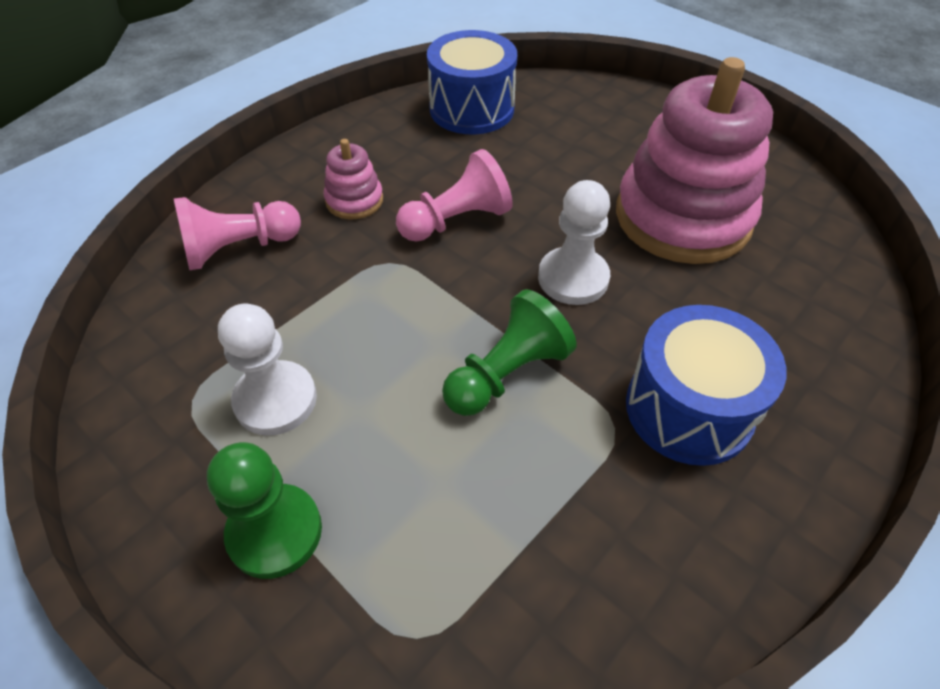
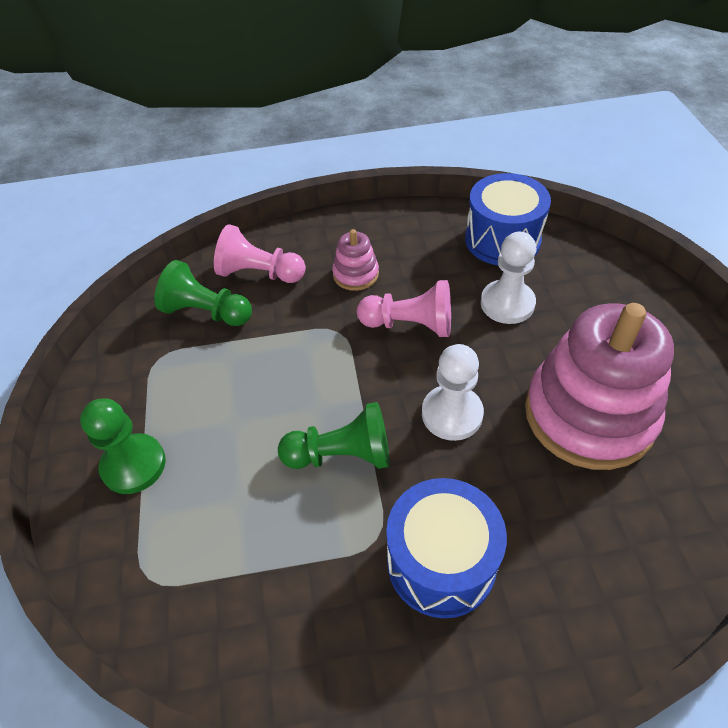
camera: 40 degrees right, 0 degrees up
(209, 319) = (207, 312): none -> green pawn
(275, 400) = (198, 386): white pawn -> white pawn (507, 303)

